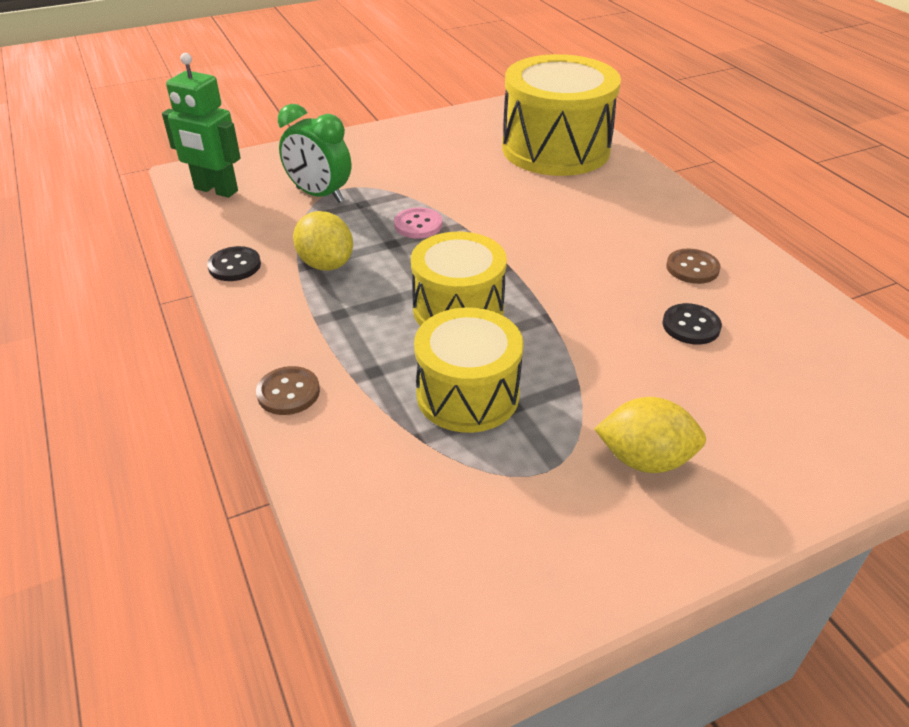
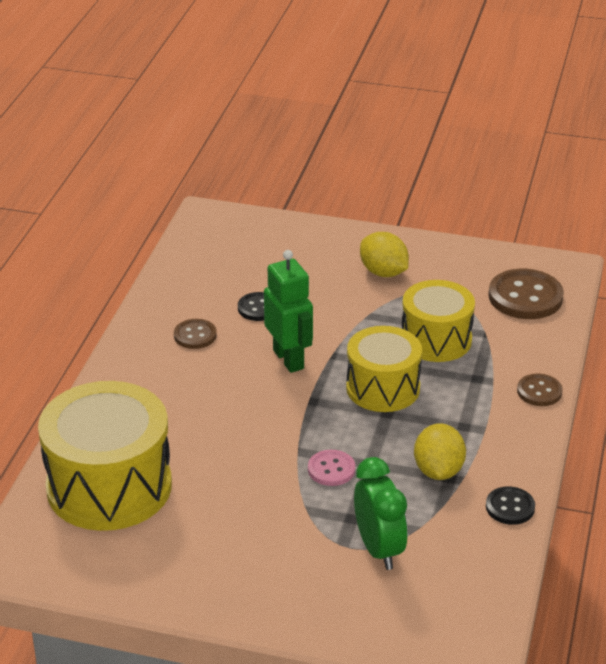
camera: 140 degrees left, 5 degrees down
(216, 190) = (469, 612): green robot -> green robot (289, 359)
(422, 538) = (525, 297): none -> brown button

